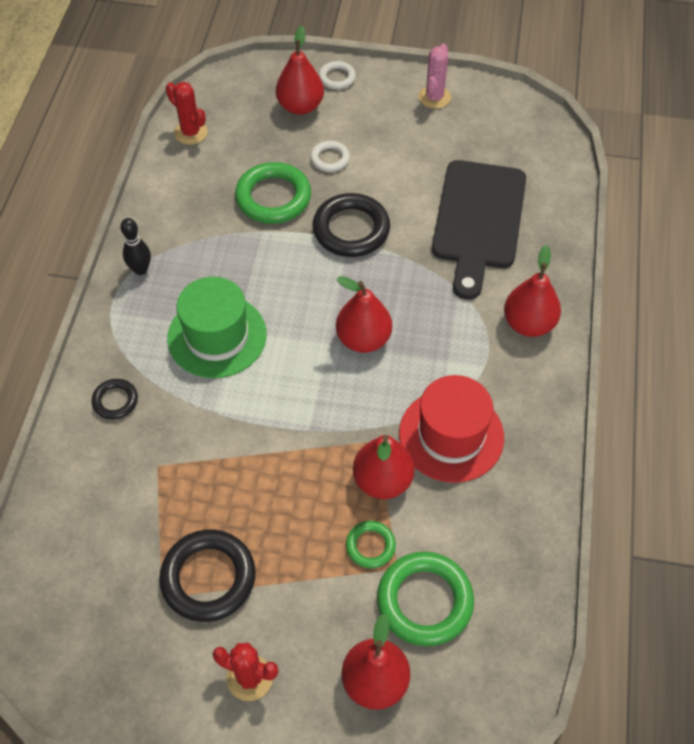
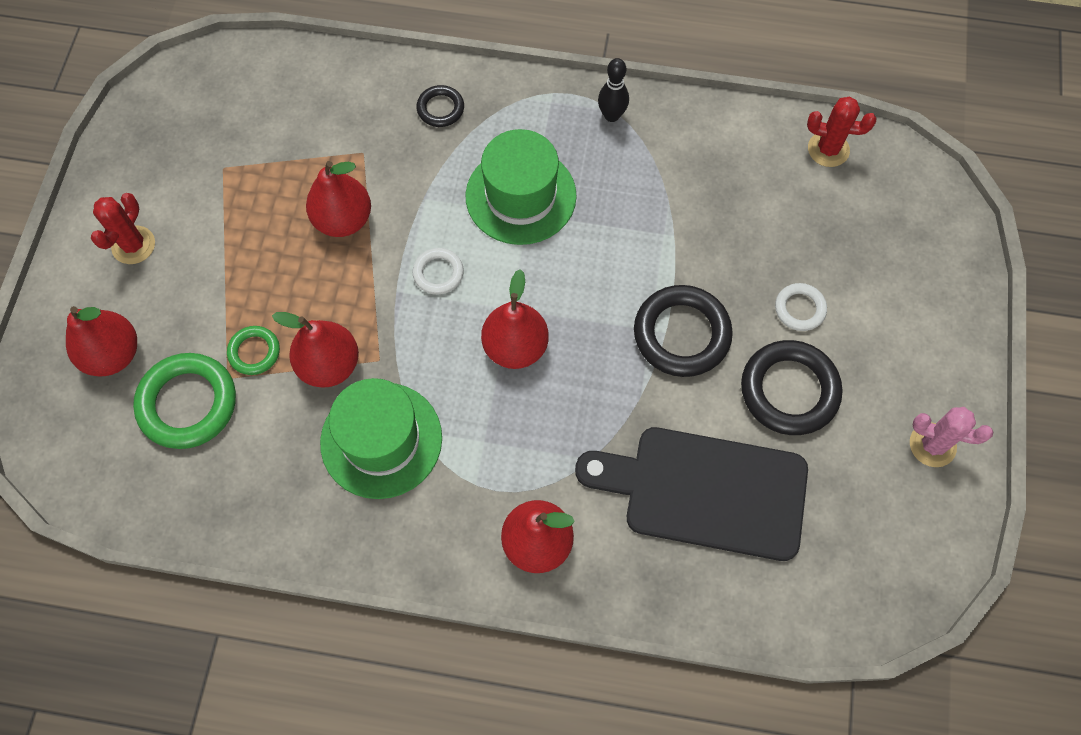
camera: 90 degrees right, 10 degrees up
(191, 132) = (828, 149): red cactus -> red cactus turned 60 degrees clockwise
(208, 578) = (237, 205): black ring -> black ring (789, 390)
(273, 197) = (728, 245): green ring -> none
(300, 106) = (890, 272): red pear -> red pear (343, 220)
(337, 78) = (952, 317): white ring -> white ring (438, 273)
(451, 435) = (381, 440): red hat -> green hat

